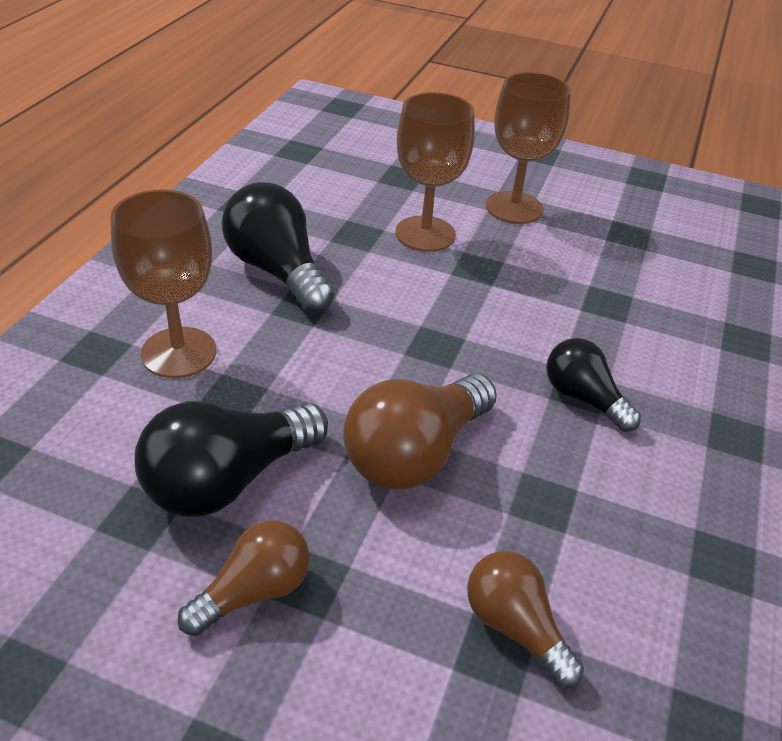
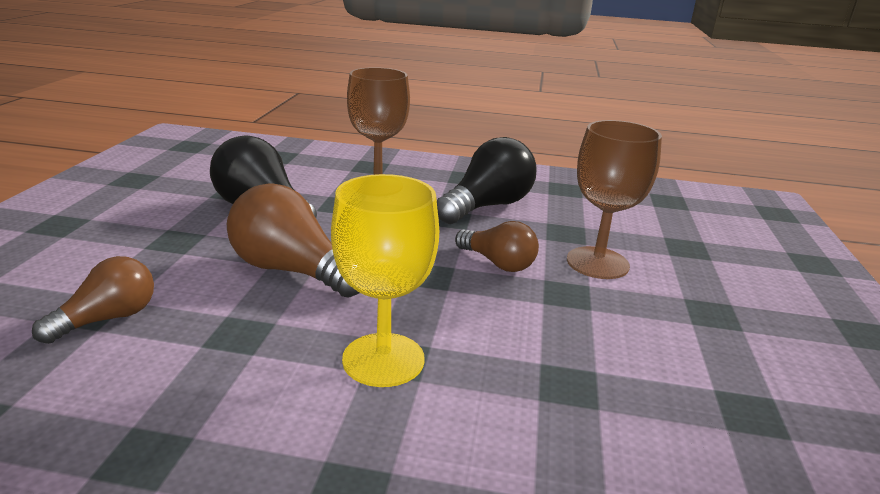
camera: 80 degrees right, 15 degrees down
(254, 591) = (171, 225): brown light bulb -> brown light bulb (498, 263)
(514, 208) = (705, 314): brown goblet -> none
(583, 398) = (383, 359): black light bulb -> yellow goblet

